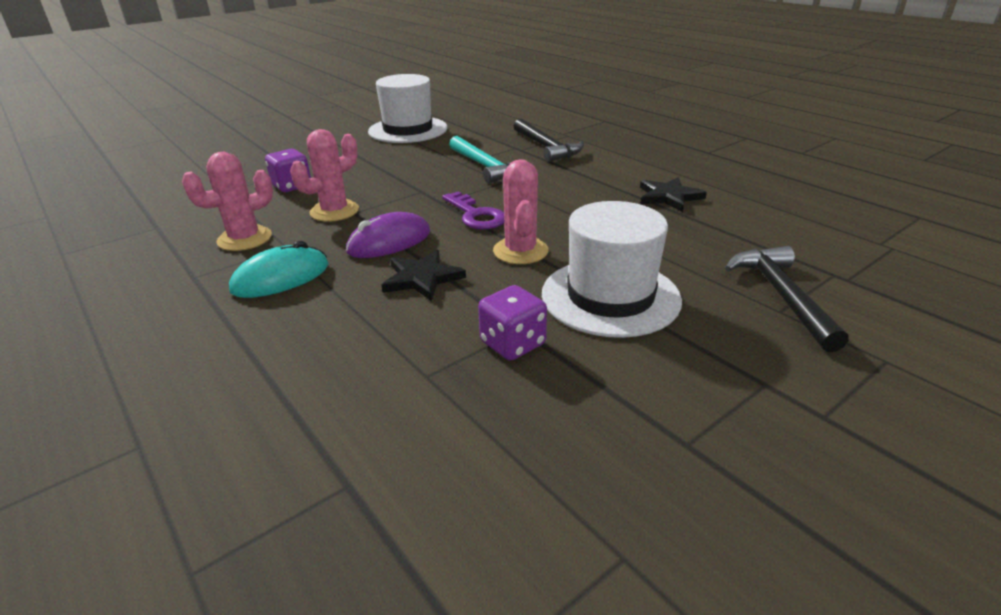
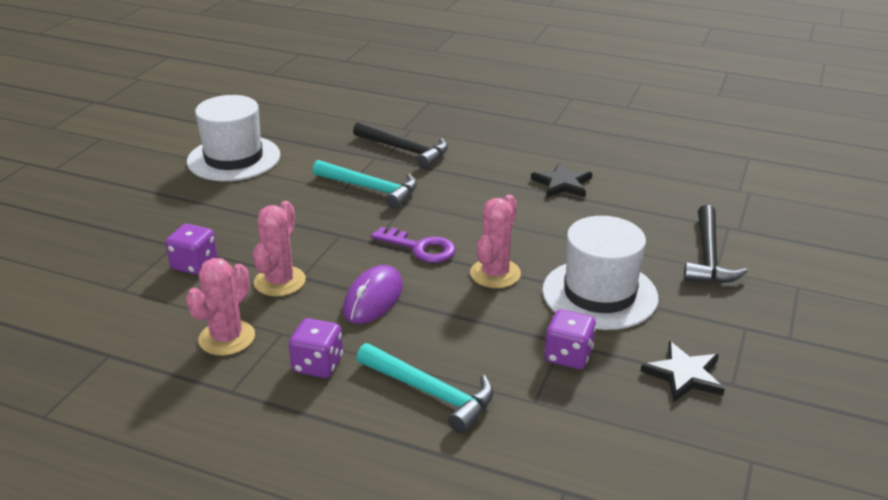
camera: 30 degrees left, 0 degrees up
(281, 278) = (318, 365): turquoise mouse -> purple dice
(340, 332) = (431, 393): none -> turquoise hammer
(422, 278) = (442, 324): black star -> black star (684, 375)
(520, 251) = (495, 274): pink cactus -> pink cactus turned 60 degrees clockwise
(781, 296) = (708, 256): black hammer -> black hammer turned 135 degrees counterclockwise

